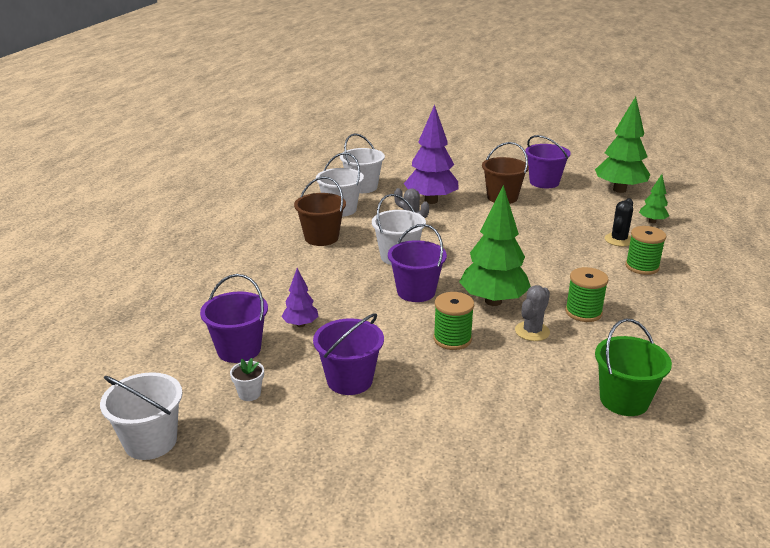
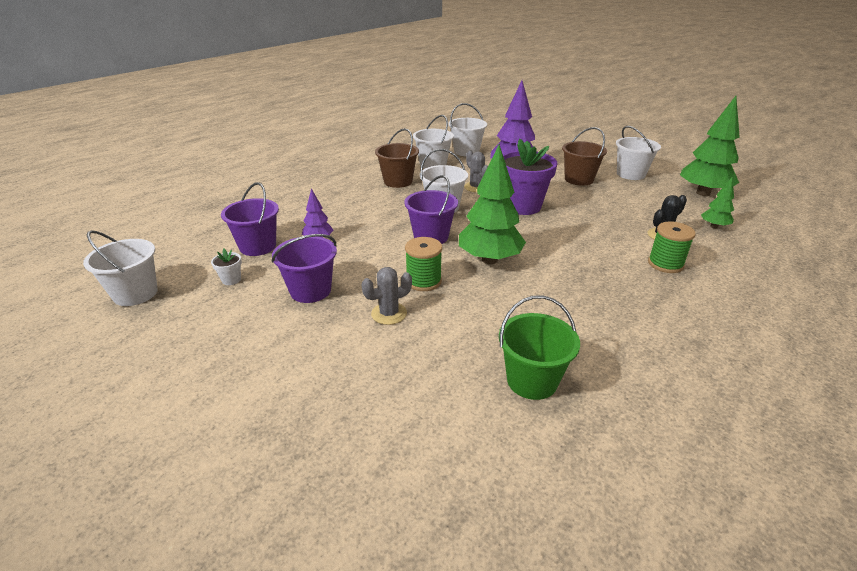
camera: 25 degrees right, 5 degrees up
(474, 238) = (522, 206): none -> purple flower pot
(532, 331) = (500, 293): grey cactus -> grey cactus (389, 313)
(544, 182) = (630, 174): purple bucket -> white bucket
(583, 312) = (566, 290): green spool -> none

